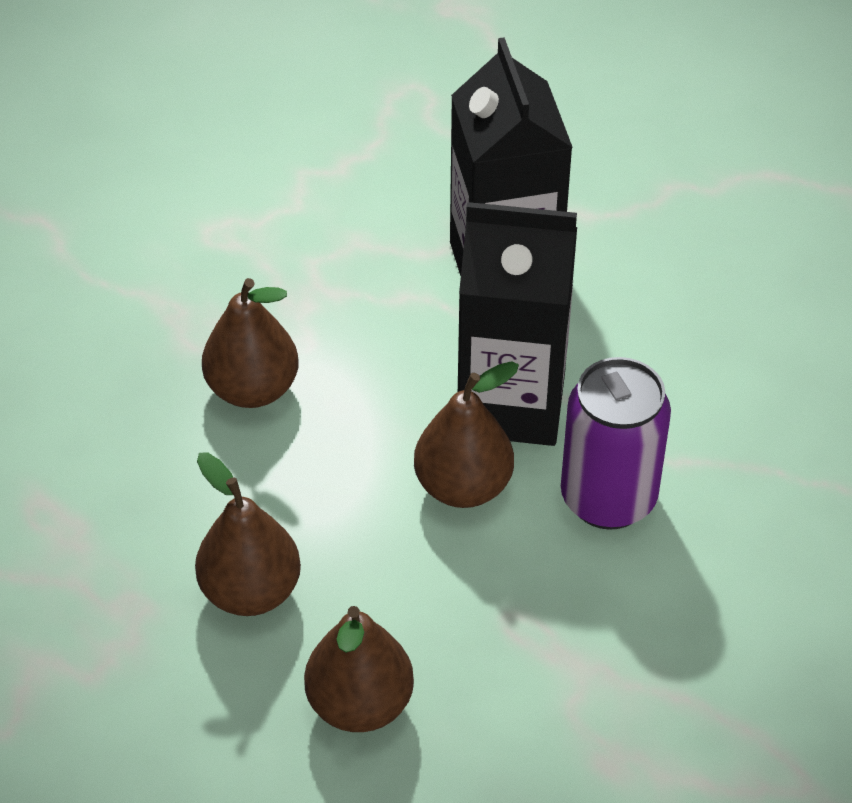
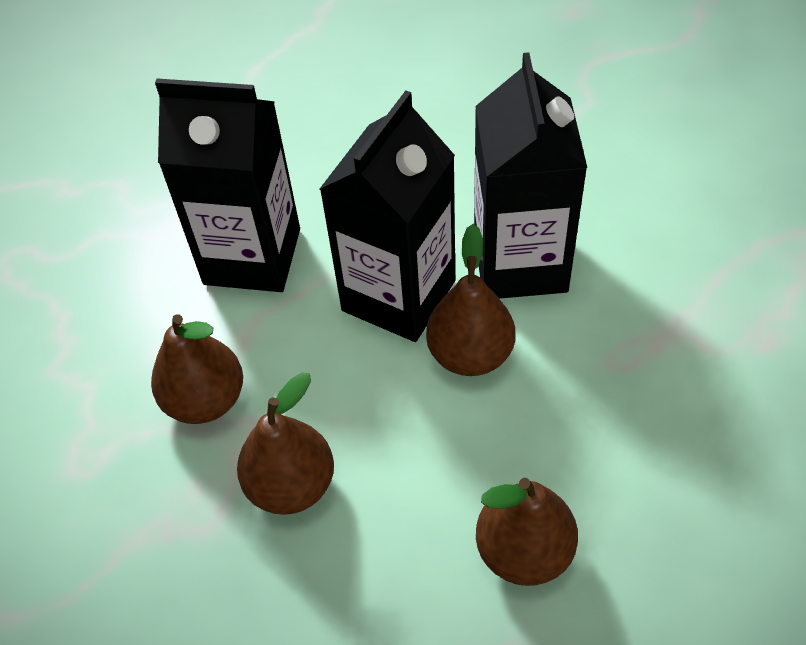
camera: 65 degrees left, 5 degrees up
(360, 704) = (670, 496): brown pear -> brown pear (206, 400)
(608, 498) = (520, 263): purple can -> black carton

